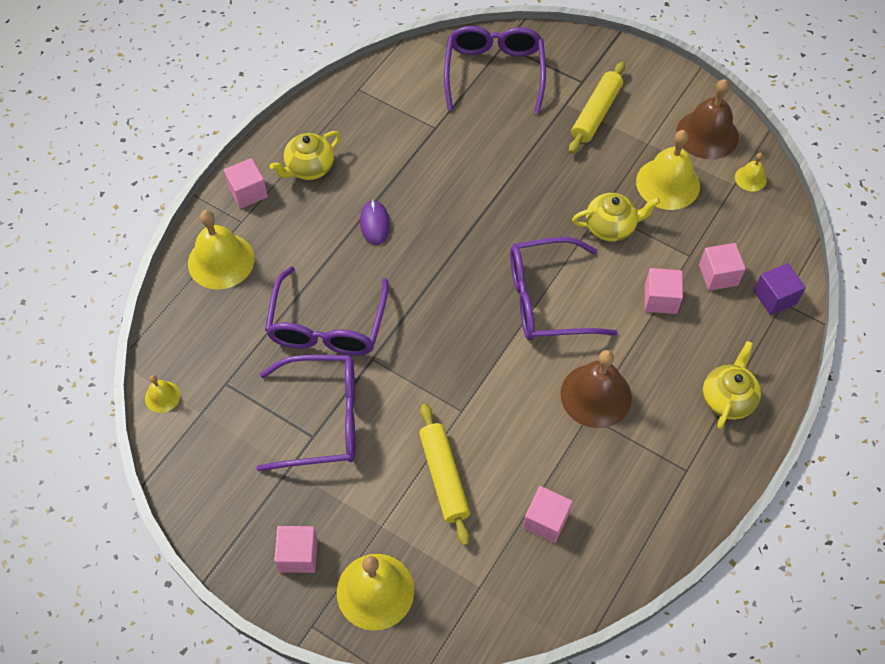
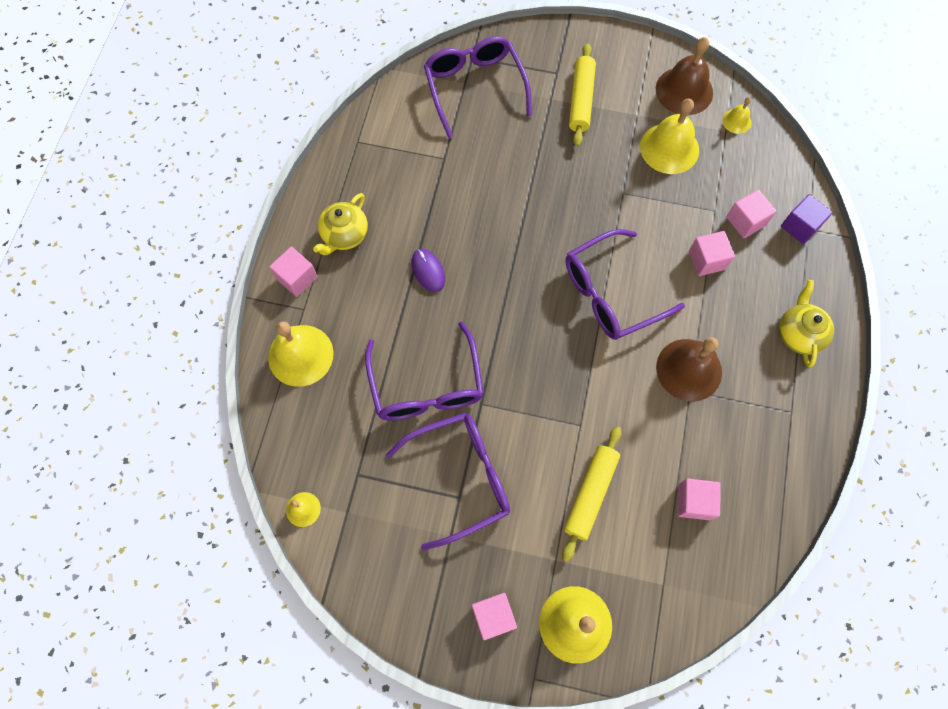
camera: 20 degrees left, 10 degrees up
(444, 477) = (590, 493): yellow rolling pin -> yellow rolling pin turned 60 degrees clockwise
(611, 227) = (638, 206): yellow teapot -> none

